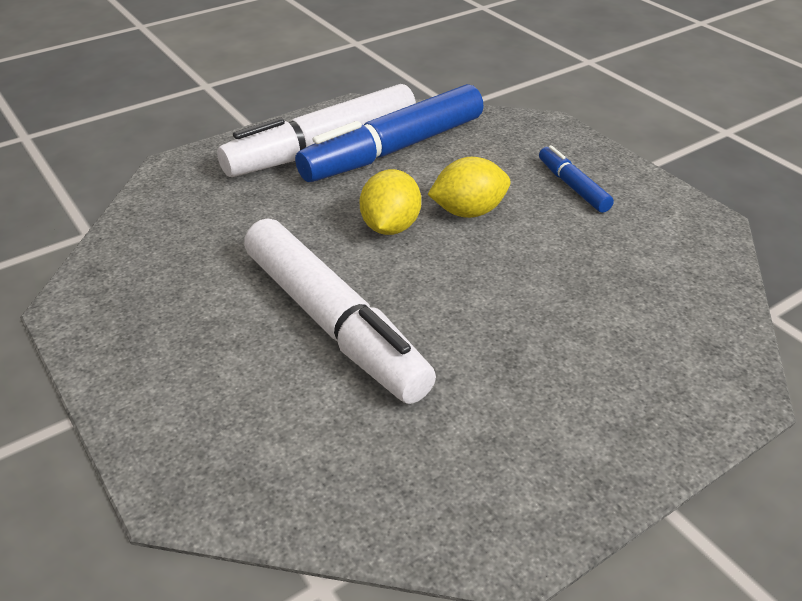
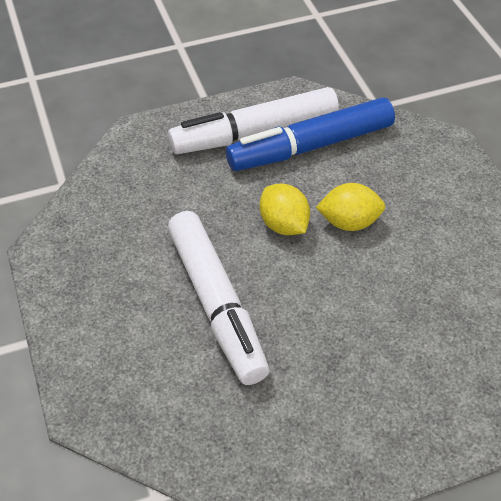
camera: 15 degrees right, 10 degrees up
(390, 227) = (284, 225): yellow lemon -> yellow lemon turned 60 degrees counterclockwise
(572, 186) = (443, 213): blue marker -> none

